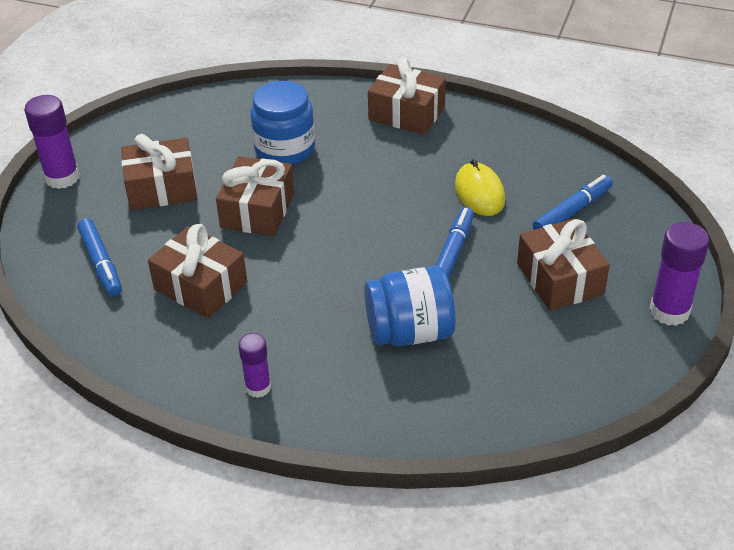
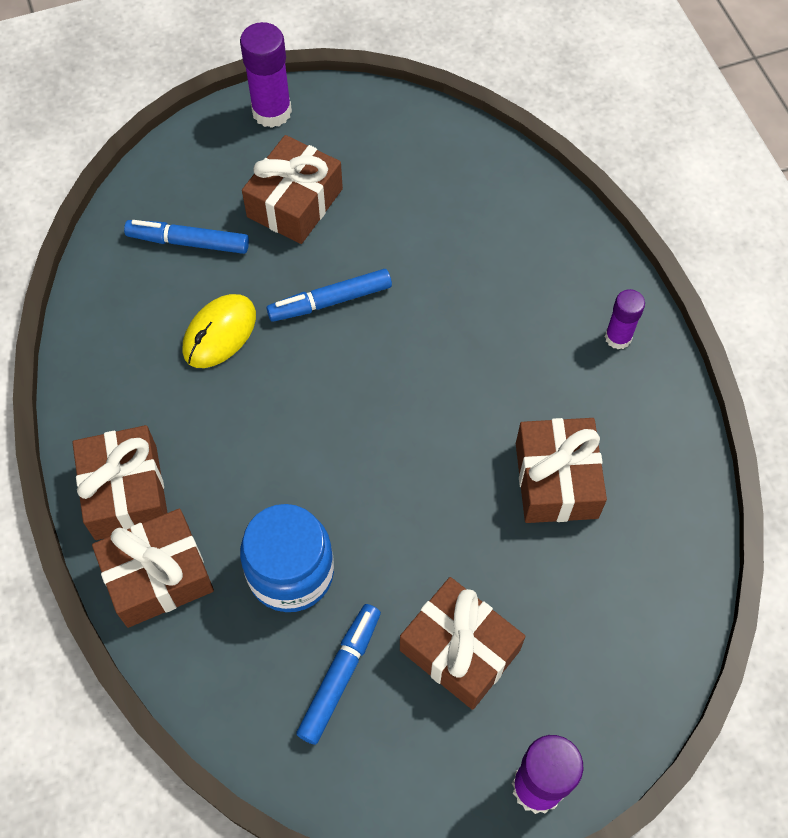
camera: 130 degrees left, 20 degrees up
(101, 263) = (613, 603): blue marker -> blue marker (340, 676)
(257, 210) = (411, 517): brown gift -> brown gift (158, 576)
(410, 332) = (457, 271): blue jar -> none

